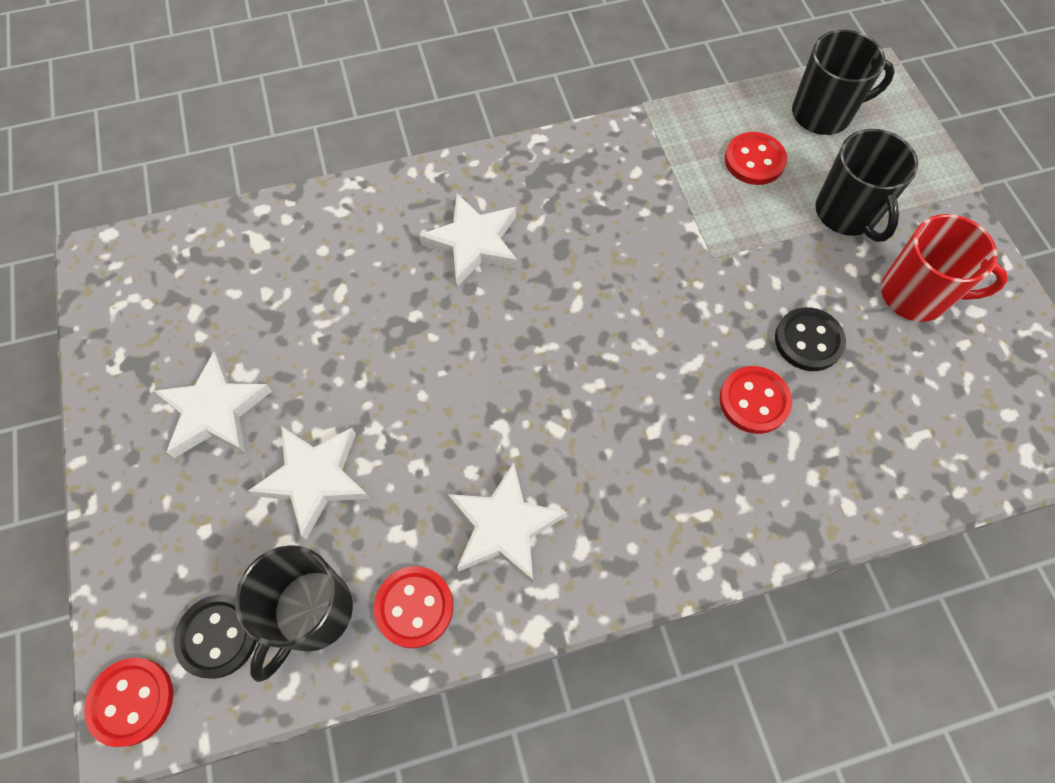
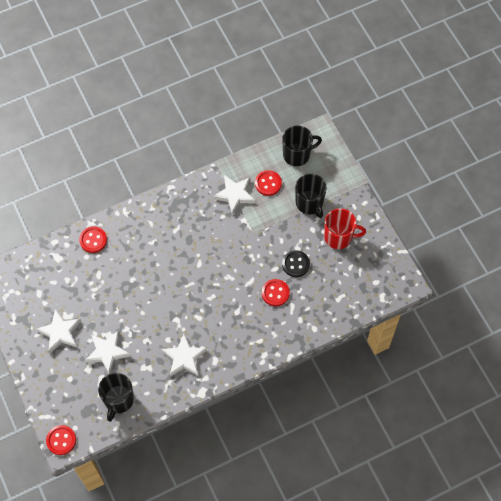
camera: 10 degrees left, 0 degrees up
(218, 636) = (86, 414): black button -> none
(414, 607) = (156, 392): red button -> red button (93, 240)
(474, 243) = (151, 243): white star -> white star (235, 195)

